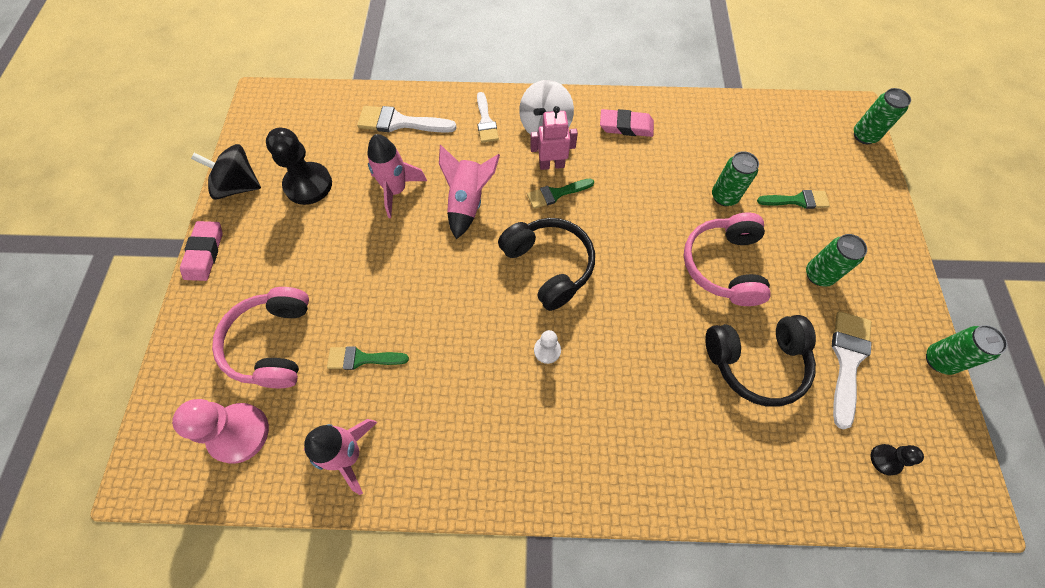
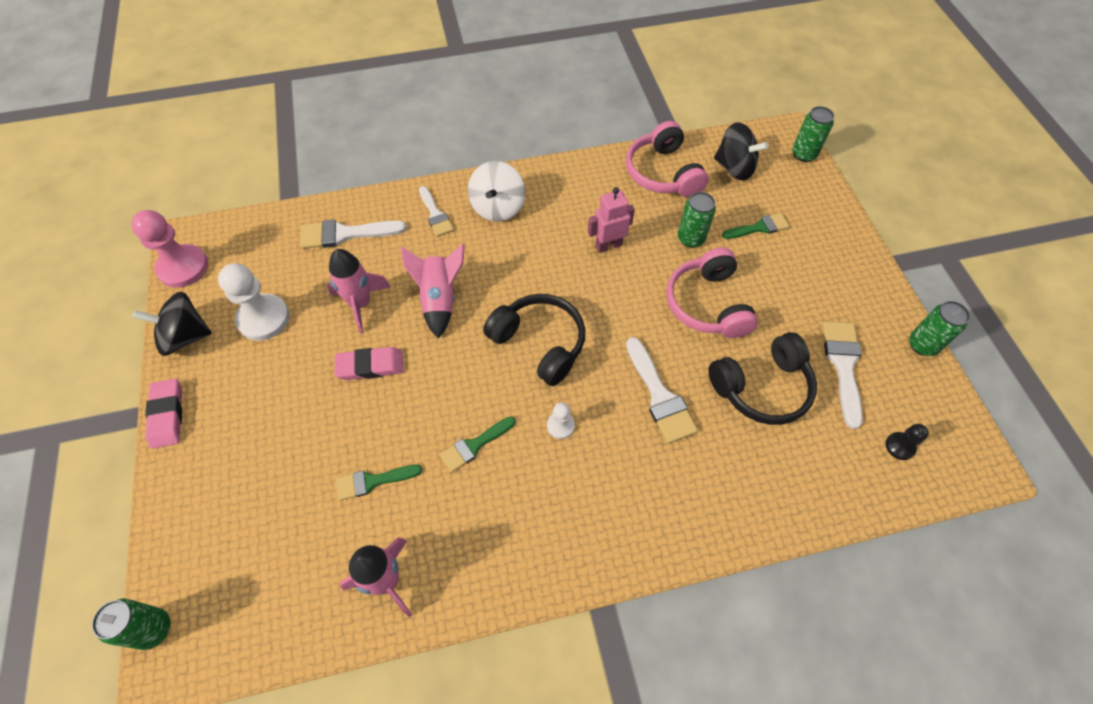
camera: 15 degrees left, 5 degrees down
(239, 433) = (261, 591): pink pawn -> pink pawn (183, 267)
(272, 344) = (271, 490): pink headphones -> pink headphones (662, 173)
(308, 185) = (263, 318): black pawn -> white pawn
(551, 165) = (515, 244): pink robot -> pink robot (608, 245)
(556, 194) = (527, 271): green brush -> green brush (474, 445)
(626, 126) = (578, 191): pink eraser -> pink eraser (370, 366)
(651, 345) = (659, 396): none -> white brush
(788, 135) = (734, 168): none -> black spinning top
(818, 275) = (796, 292): green can -> green can (153, 629)

